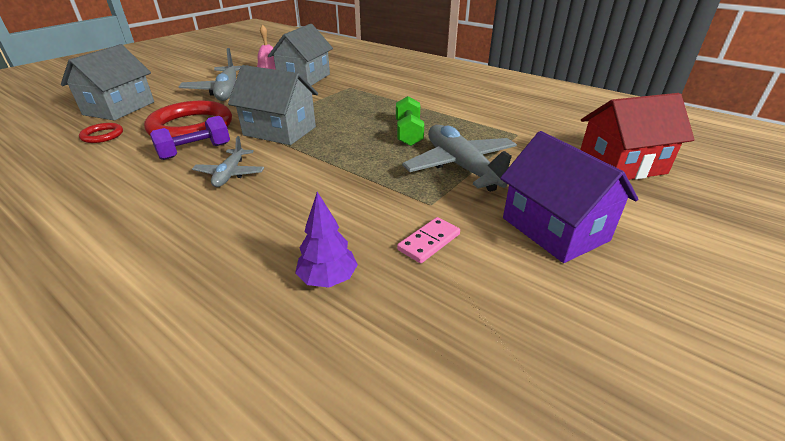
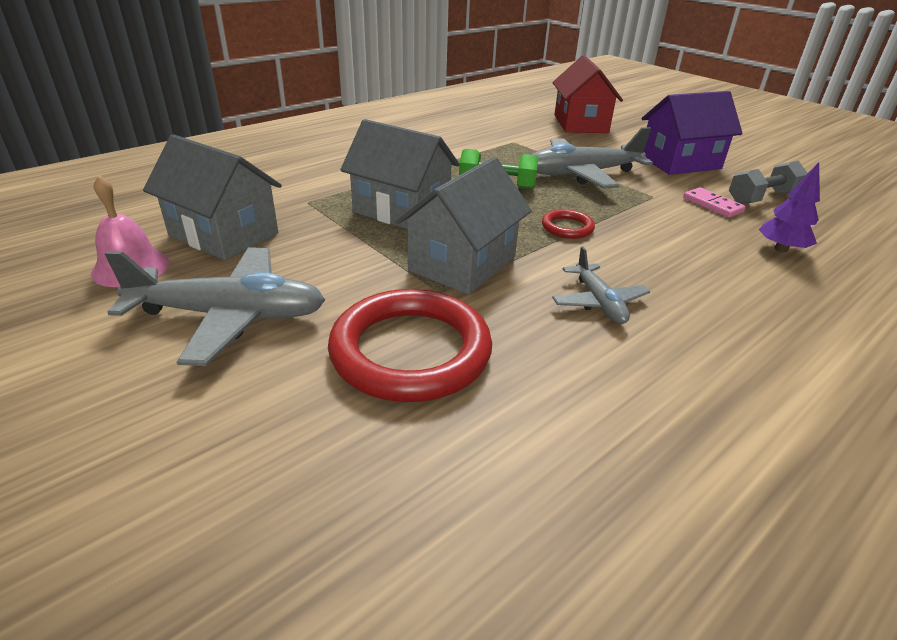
camera: 80 degrees left, 0 degrees up
(102, 135) = (411, 483): red ring -> red ring (567, 227)
(119, 108) = (222, 491): grey house -> grey house (401, 210)
(195, 151) = (521, 338): purple dumbbell -> none
(230, 174) = (598, 302): grey plane -> grey plane turned 60 degrees clockwise
(474, 287) = (762, 198): none -> grey dumbbell

